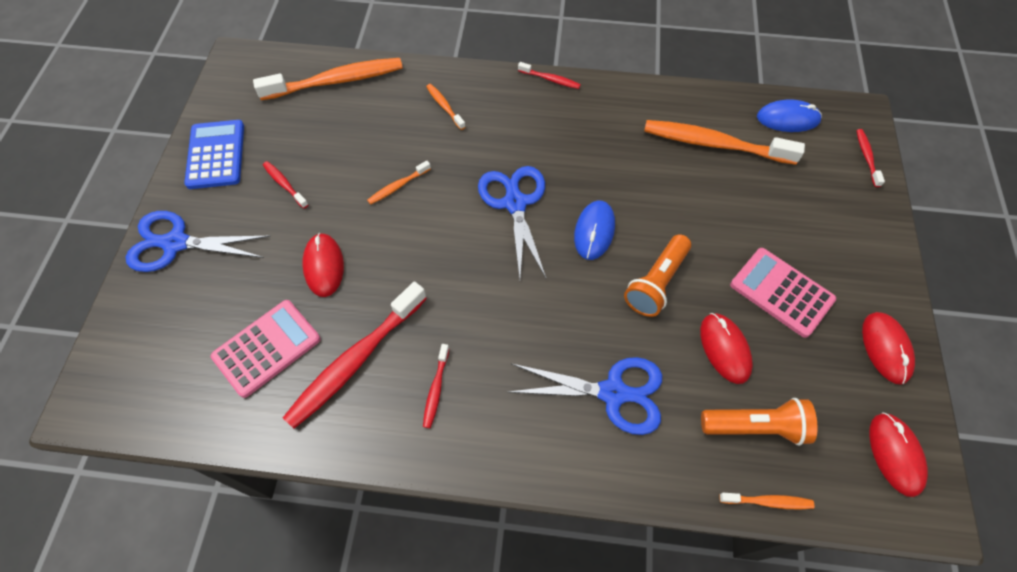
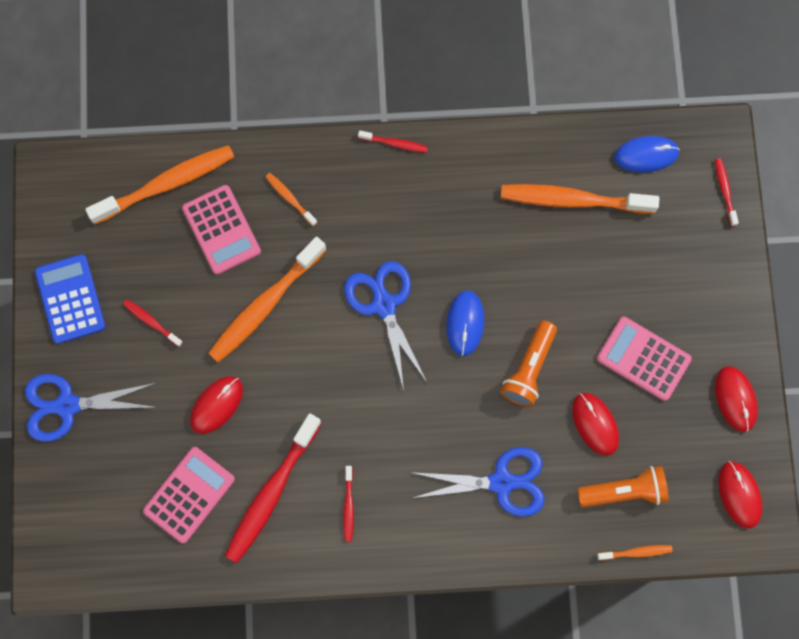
camera: 10 degrees left, 15 degrees up
(324, 266) = (216, 405): red mouse -> red mouse turned 60 degrees clockwise
(375, 121) = (221, 230): none -> pink calculator
(398, 186) = (265, 305): orange toothbrush -> orange toothbrush, size x2.18

